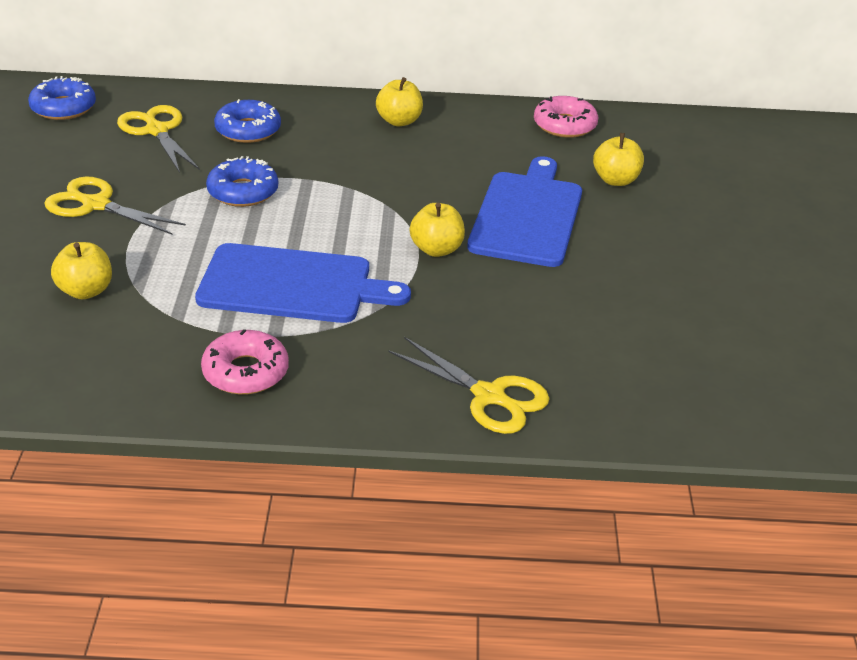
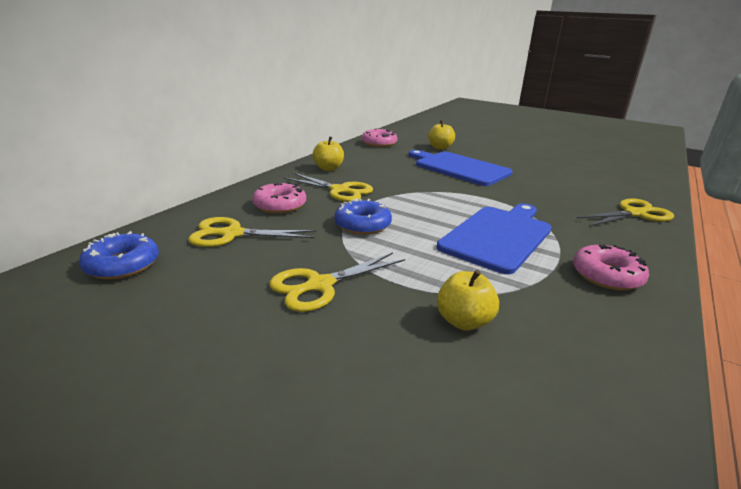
camera: 60 degrees left, 10 degrees down
(248, 130) = (280, 205): blue donut -> pink donut
(329, 150) = (339, 190): none -> yellow scissors
(436, 249) = (479, 192): yellow apple -> none

